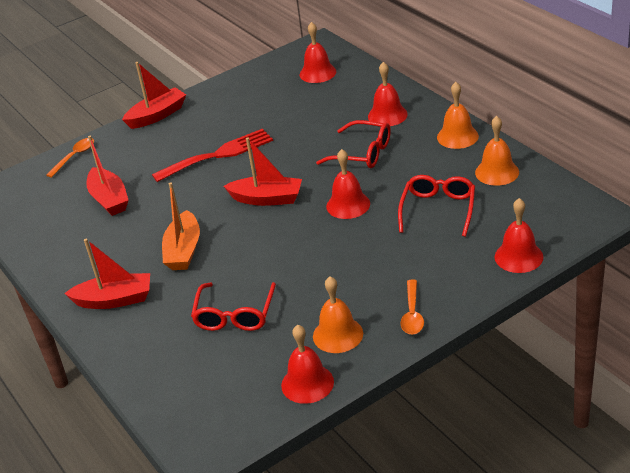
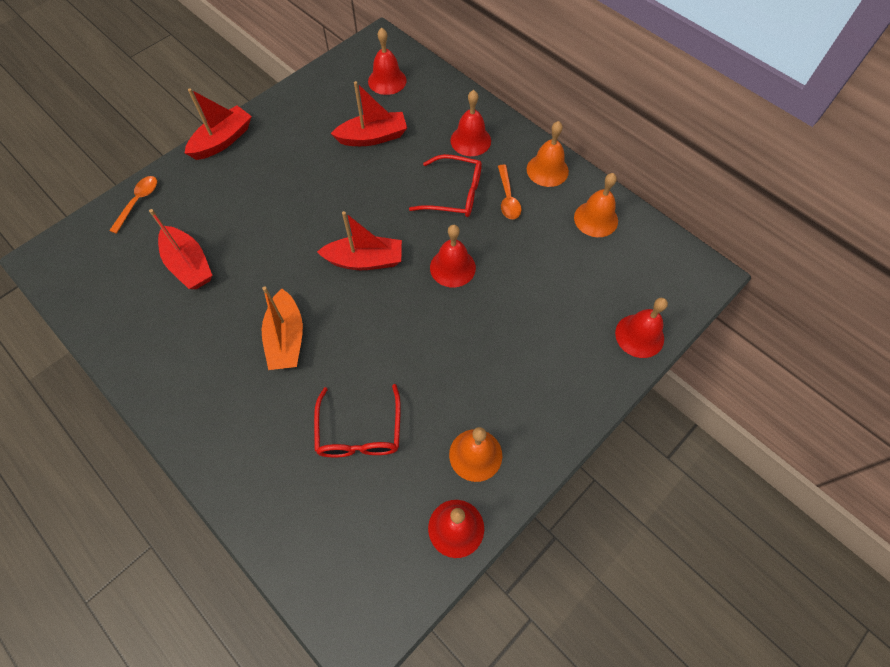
camera: 15 degrees left, 25 degrees up
(115, 300) = (221, 415): red boat -> red boat (373, 137)
(218, 155) = (300, 197): red fork -> none
(412, 314) = (547, 421): orange spoon -> orange spoon (508, 198)
(438, 209) = (547, 272): red glasses -> none

